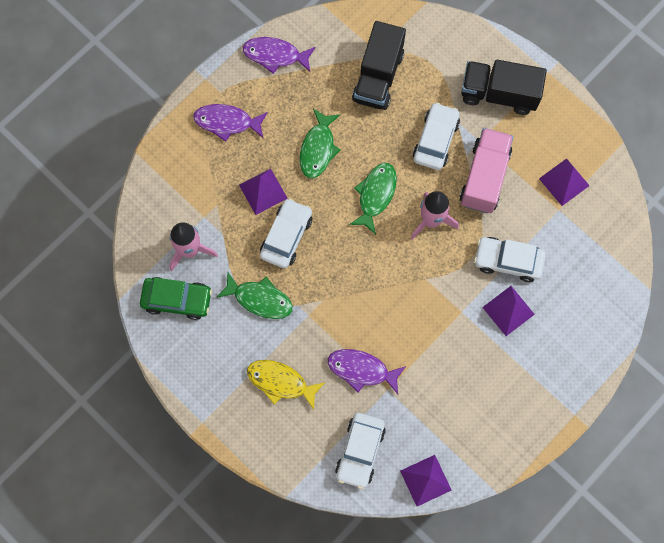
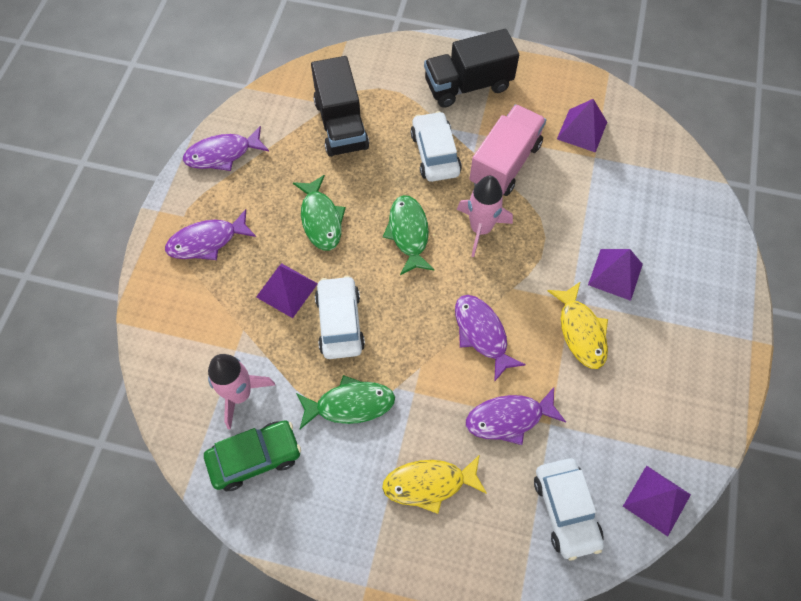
camera: 30 degrees left, 10 degrees down
(381, 300) = (482, 334): none -> purple fish
(453, 338) = (581, 331): none -> yellow fish
(484, 177) = (505, 163): pink truck -> pink truck turned 45 degrees clockwise
(508, 261) = (581, 228): white car -> none

